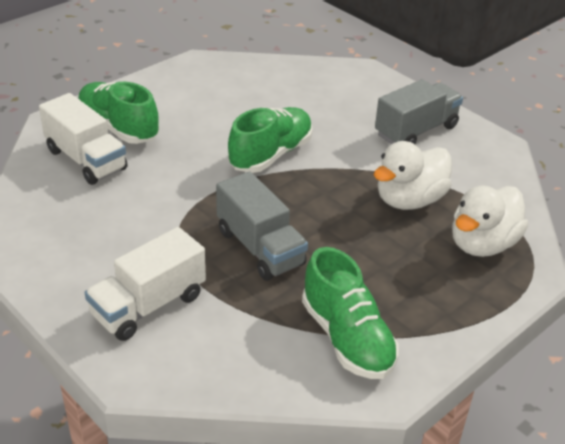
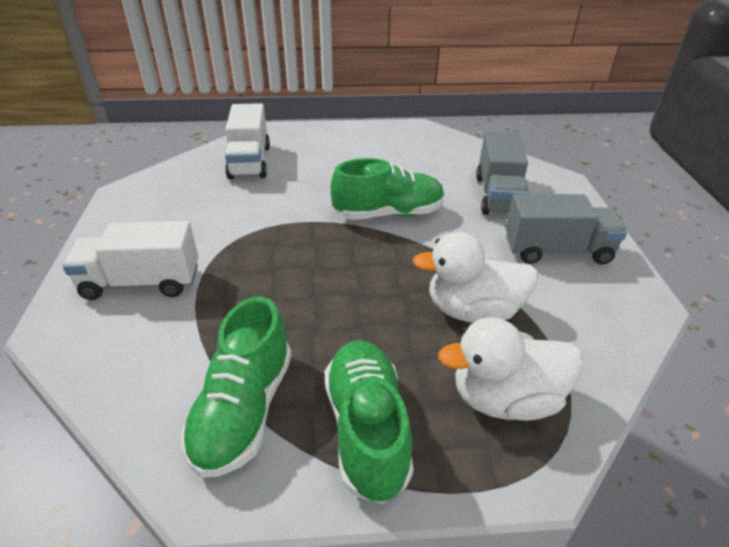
camera: 40 degrees right, 0 degrees up
(118, 128) = (300, 150): green shoe -> green shoe (367, 429)
(260, 248) = (281, 283): grey truck -> grey truck (498, 195)

